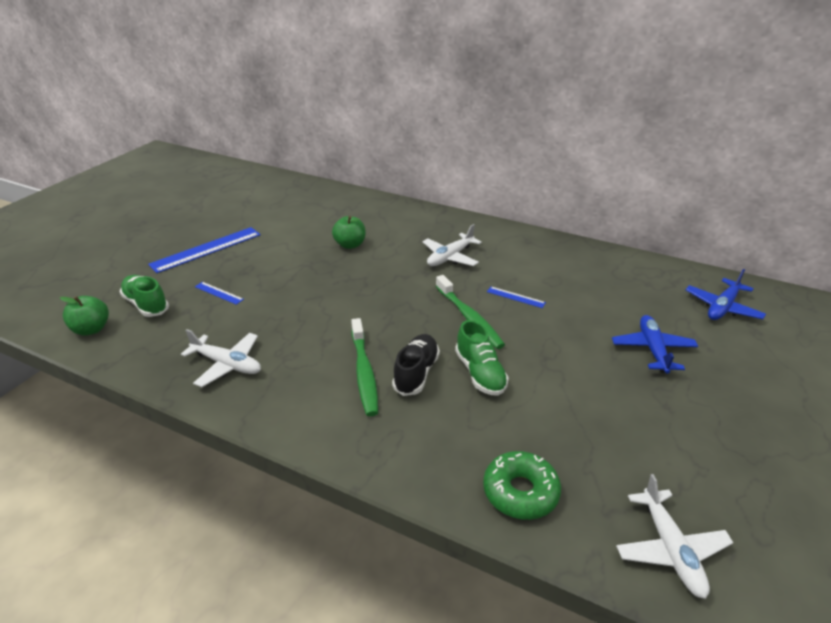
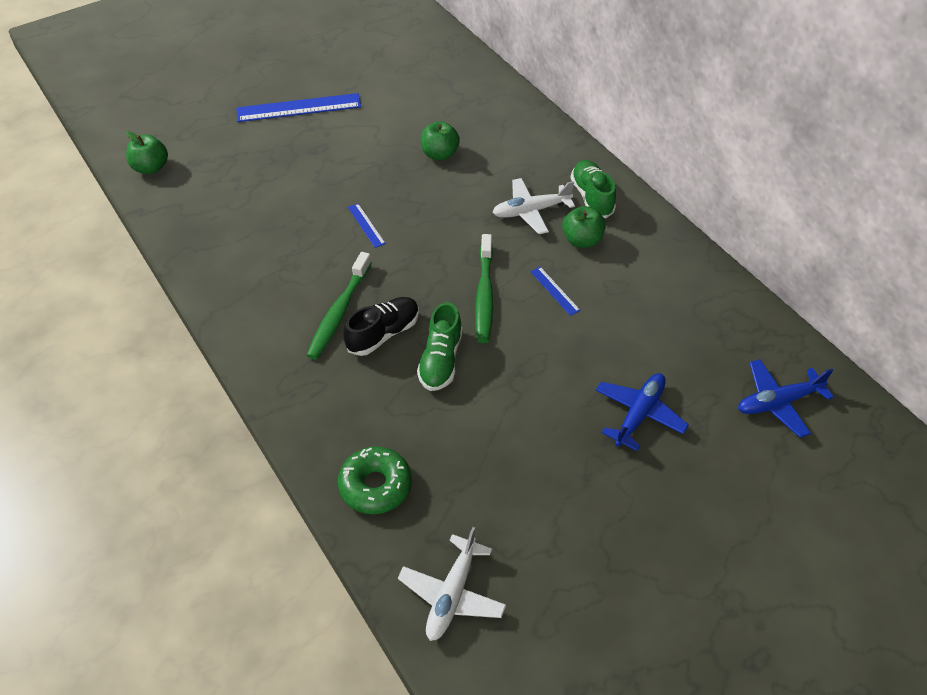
camera: 30 degrees right, 15 degrees up
(146, 304) = (208, 157): green shoe -> green shoe (591, 197)
(219, 293) = (276, 168): blue ruler -> blue ruler (366, 225)
(227, 364) = (233, 253): white plane -> none
(502, 262) = (582, 240): none -> green apple

